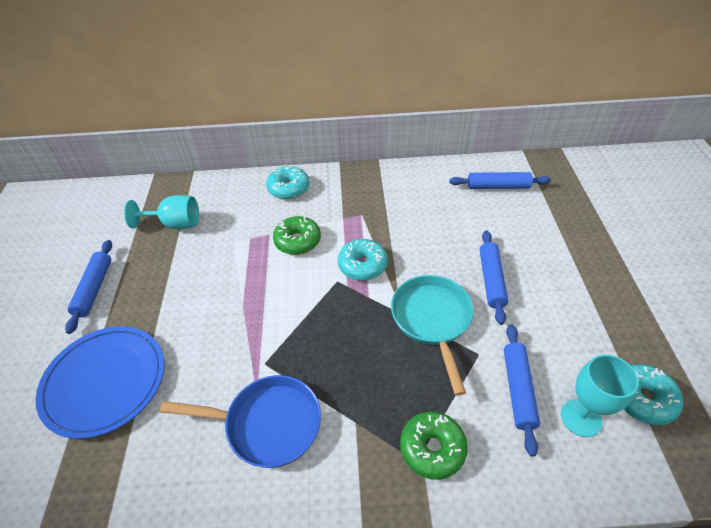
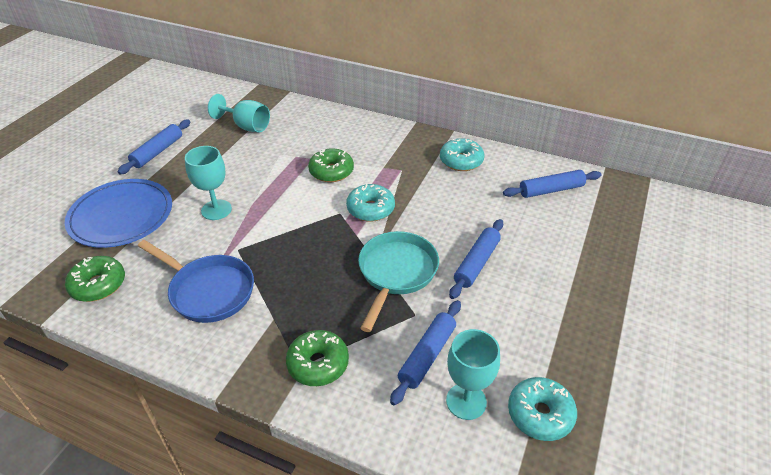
camera: 25 degrees right, 5 degrees down
(136, 477) = (98, 285): none -> green donut
(209, 329) = (216, 210): none -> turquoise goblet
(288, 188) = (355, 129): turquoise donut -> turquoise donut (461, 161)
(498, 186) = (551, 190): blue rolling pin -> blue rolling pin turned 45 degrees counterclockwise

